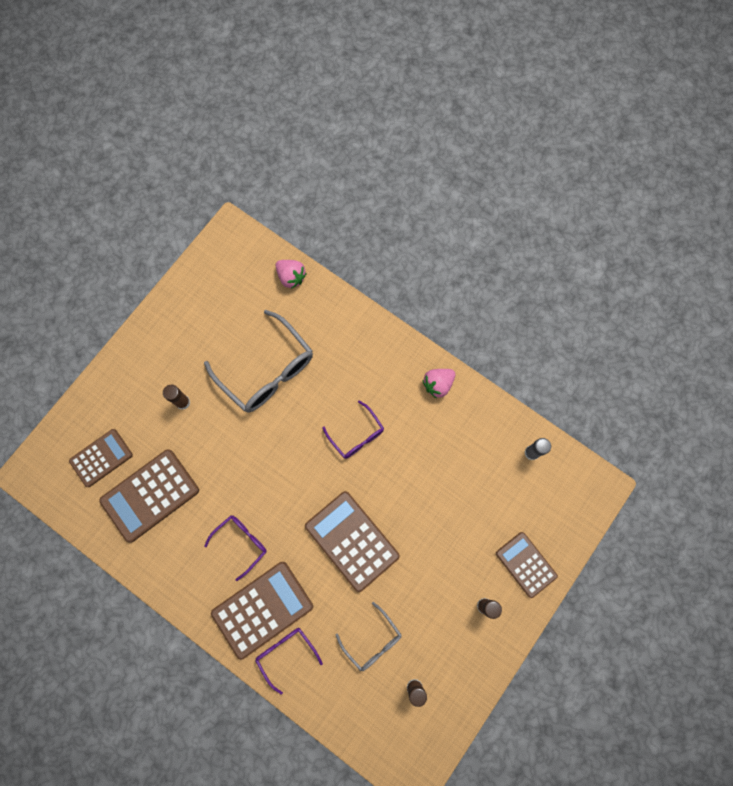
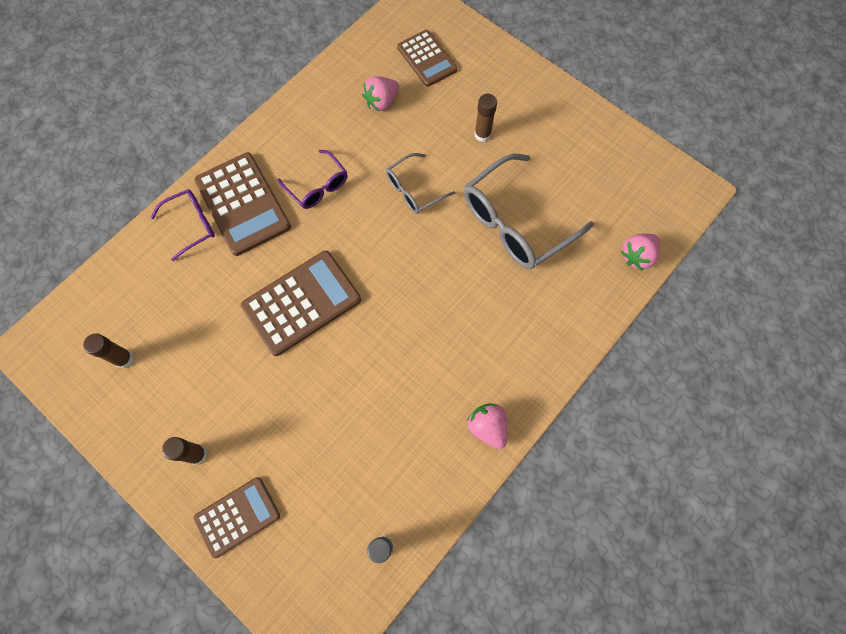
camera: 95 degrees right, 5 degrees down
(150, 495) = (381, 102): brown calculator -> pink strawberry
(356, 435) = (428, 318): purple glasses -> none
(372, 640) = (185, 316): grey glasses -> grey glasses (414, 189)

